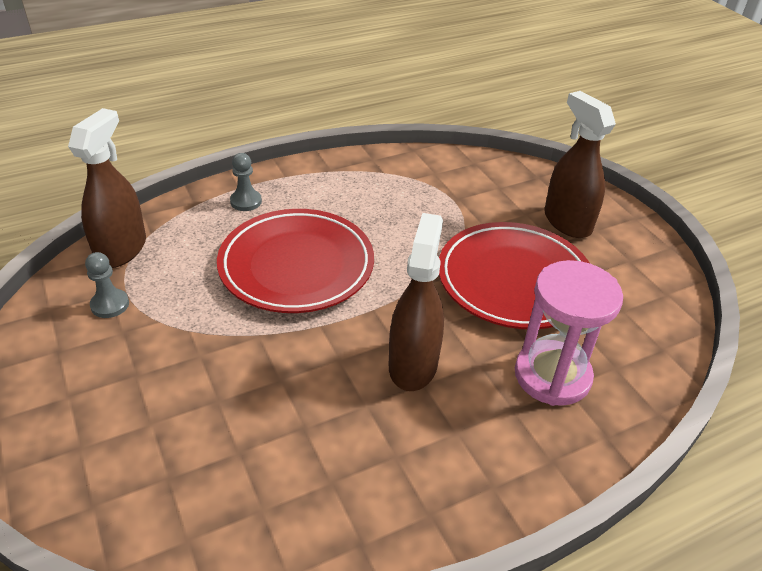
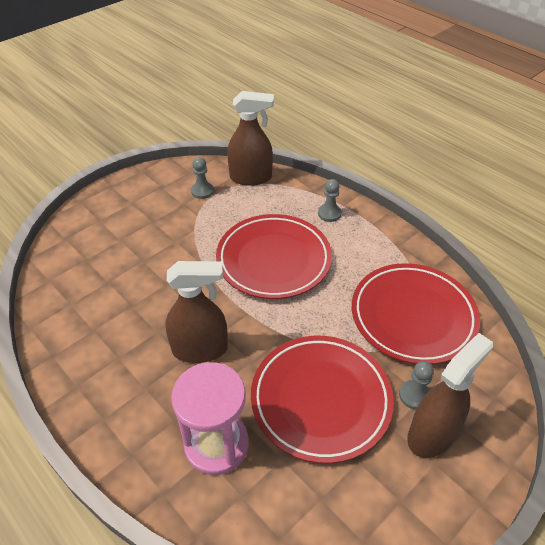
camera: 75 degrees right, 5 degrees up
(431, 190) = (413, 316): none -> red plate
(524, 219) = (414, 395): none -> grey pawn

